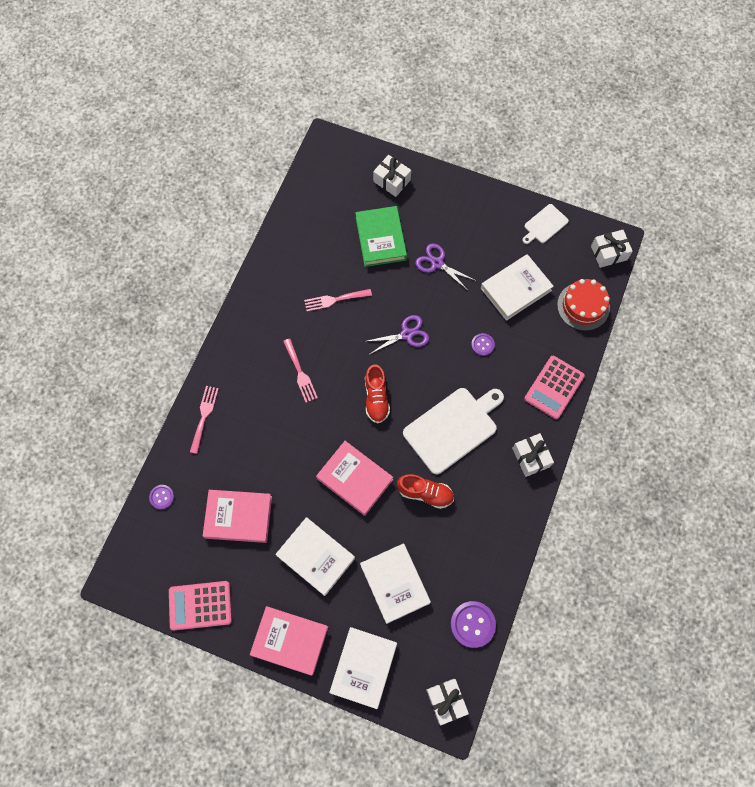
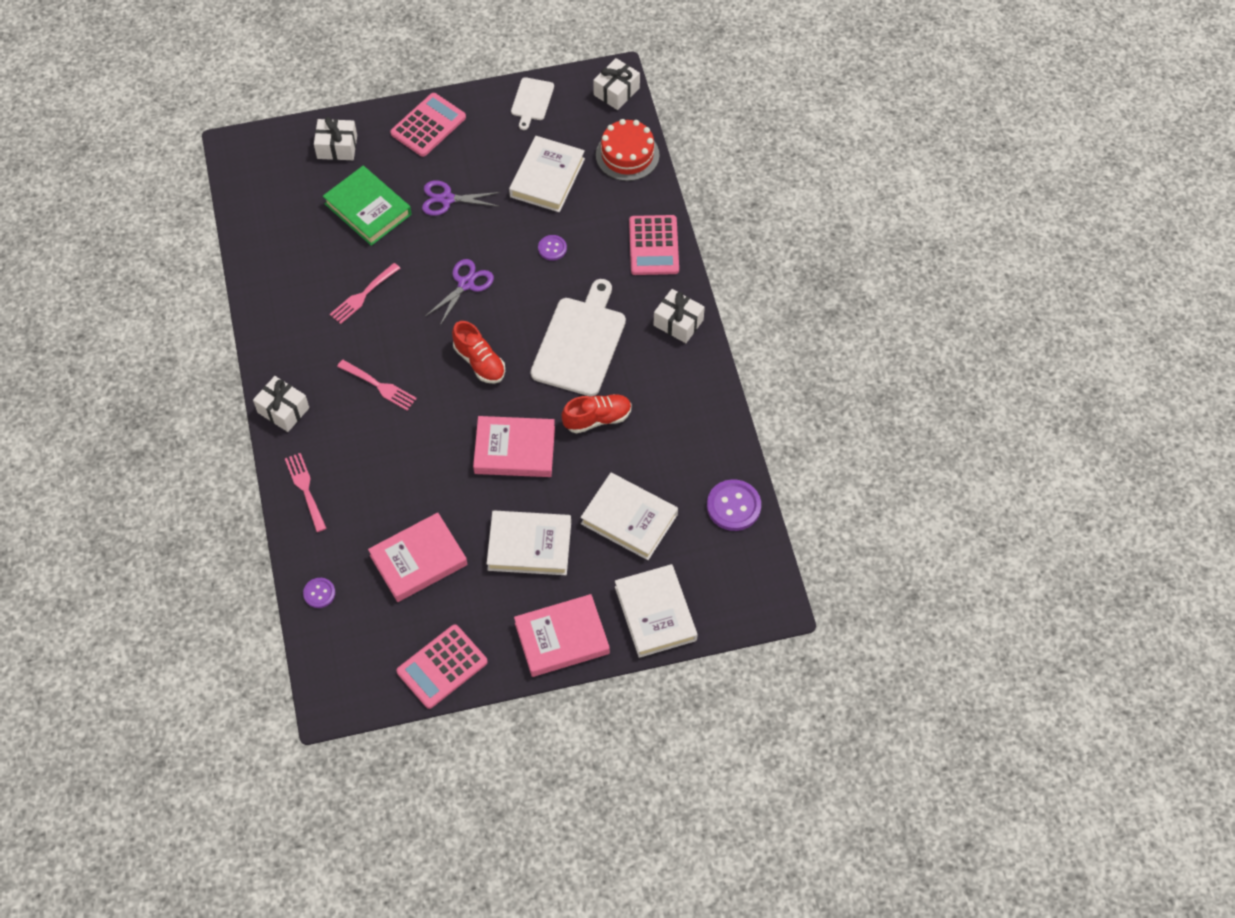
camera: 35 degrees left, 10 degrees down
(446, 701) = (759, 590): white gift -> white gift (283, 410)
(462, 201) = (428, 125): none -> pink calculator

